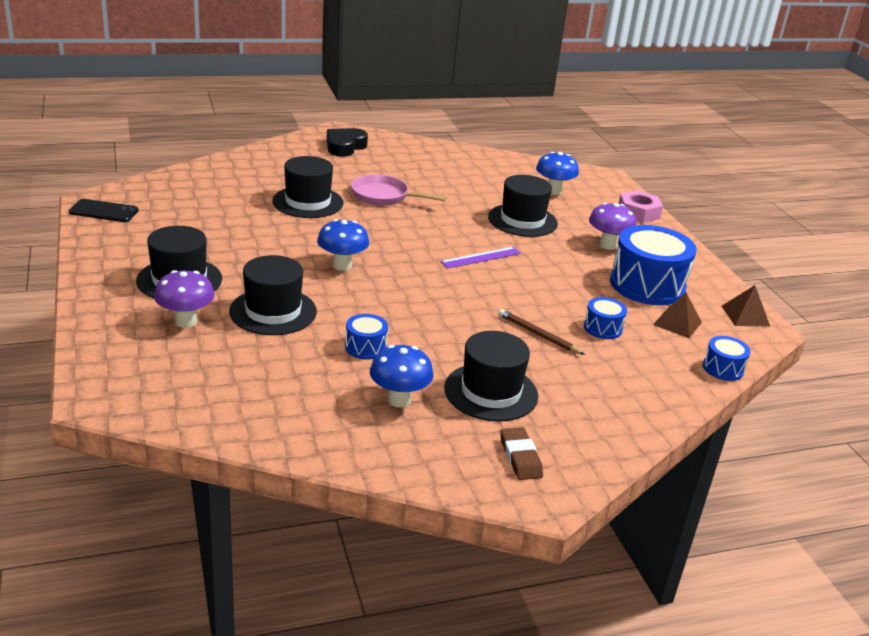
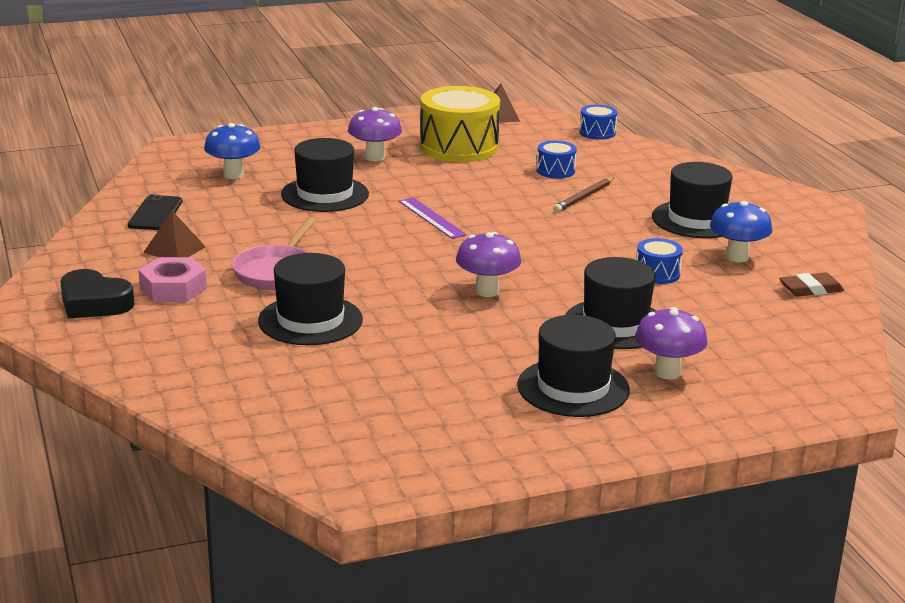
camera: 90 degrees left, 5 degrees down
(104, 211) = (392, 474): black phone -> black phone (155, 213)
(342, 265) = (487, 291): blue mushroom -> purple mushroom
(520, 457) = (782, 211): brown eraser -> brown eraser (811, 289)
(638, 212) = (283, 138): pink nut -> pink nut (173, 288)
(647, 285) = (459, 147): blue drum -> yellow drum
(677, 323) = (528, 141): brown pyramid -> brown pyramid (174, 249)

